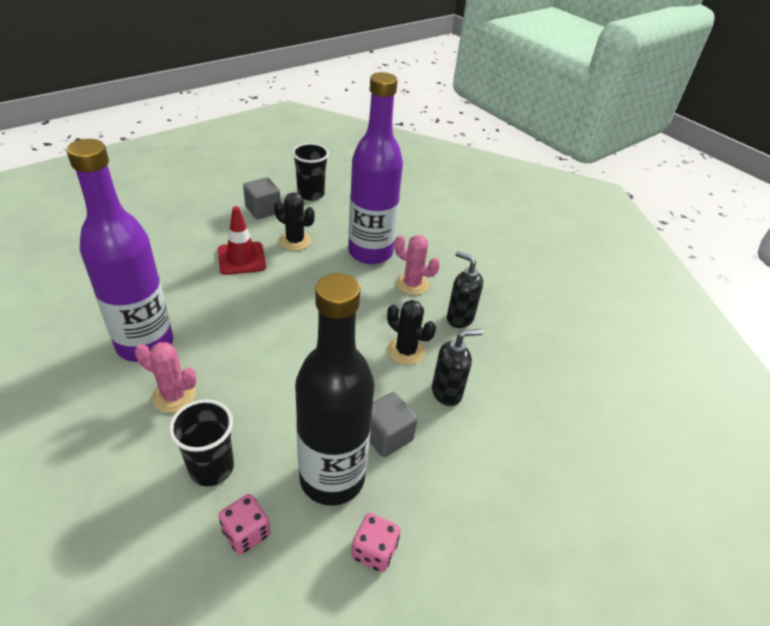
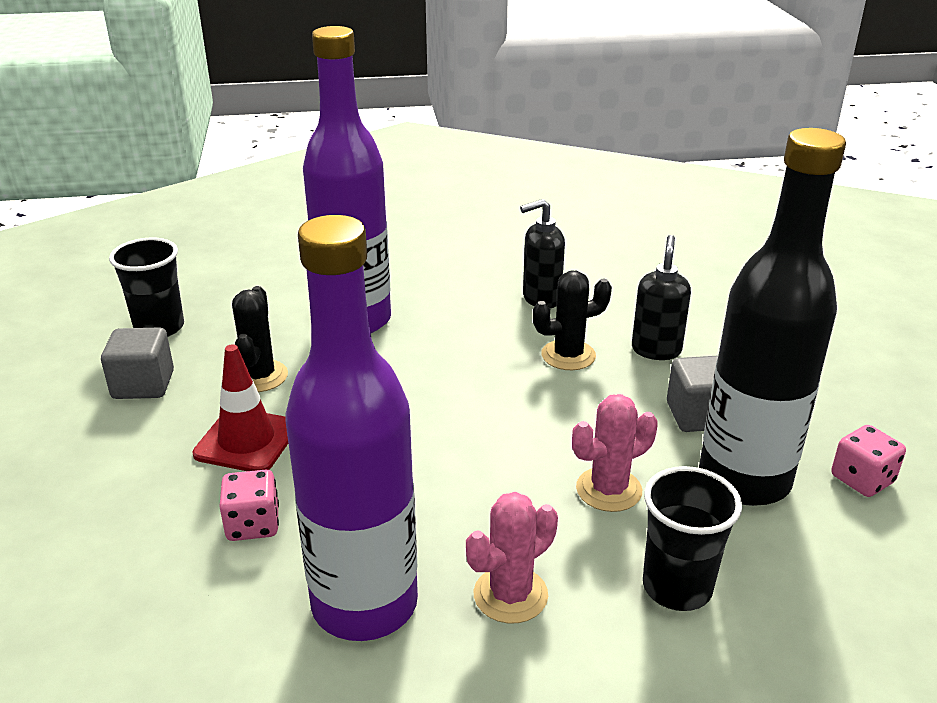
camera: 55 degrees left, 10 degrees down
(246, 533) = (801, 580): pink dice -> pink dice (253, 524)
(295, 241) = (259, 376): black cactus -> black cactus turned 60 degrees counterclockwise
(412, 284) = (450, 310): pink cactus -> pink cactus (608, 490)

